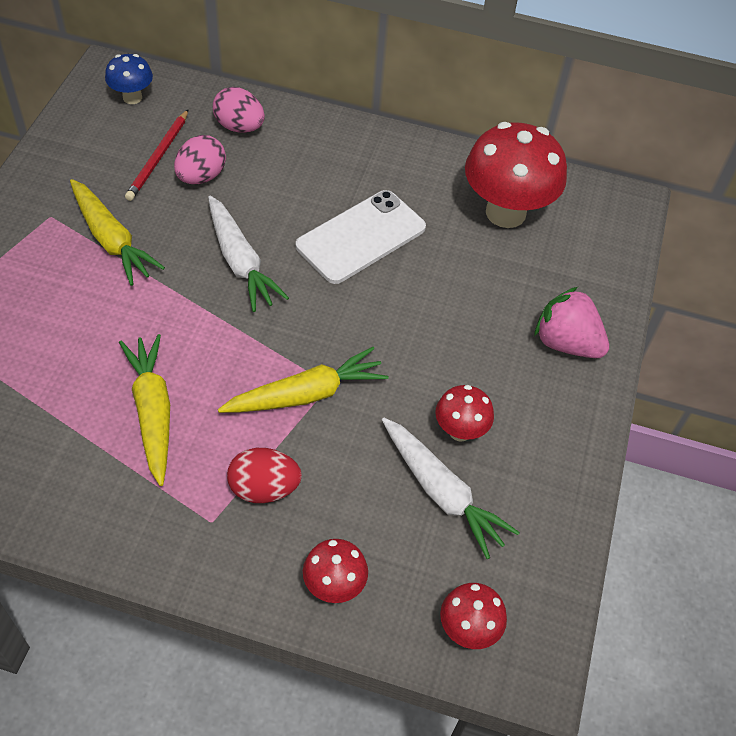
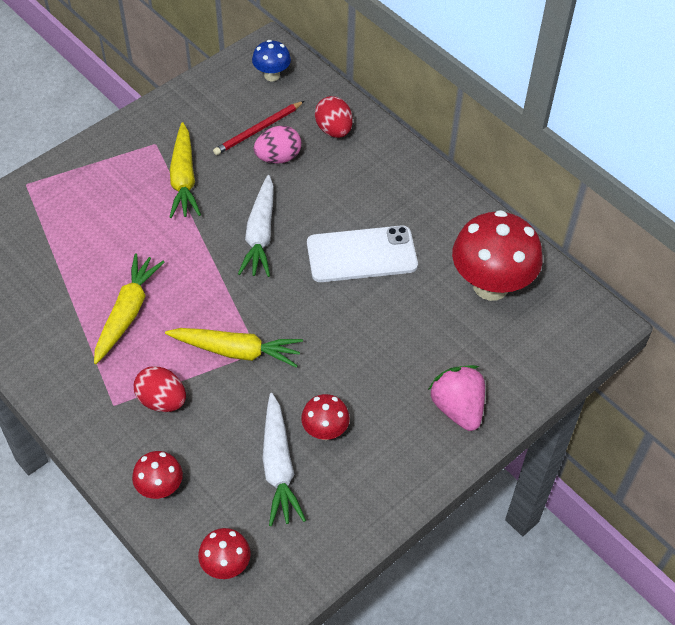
camera: 35 degrees right, 0 degrees up
(239, 127) = (334, 130): pink egg -> red egg

